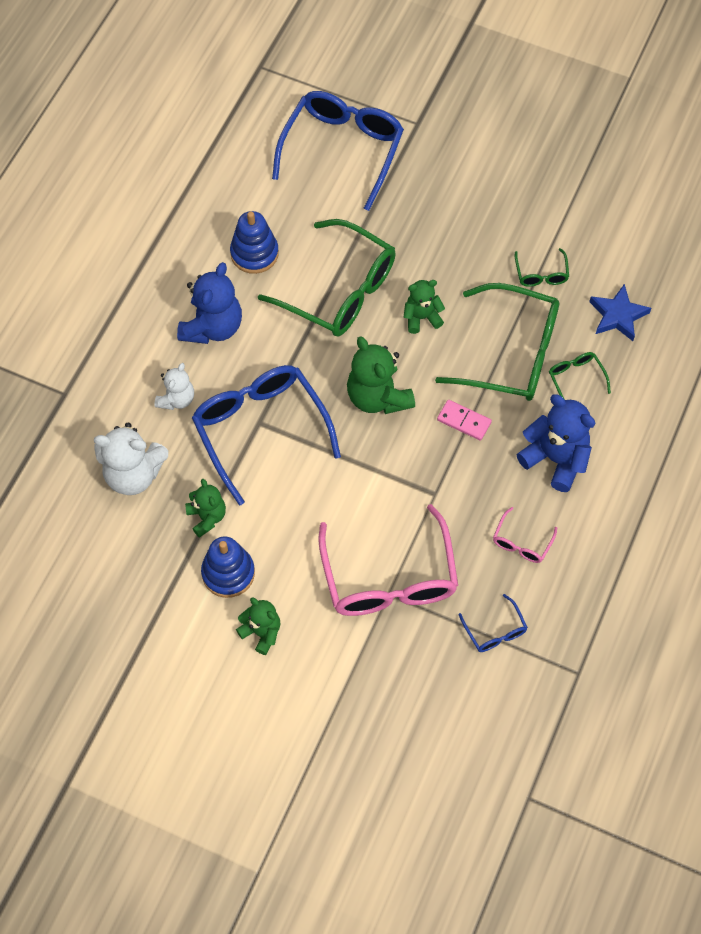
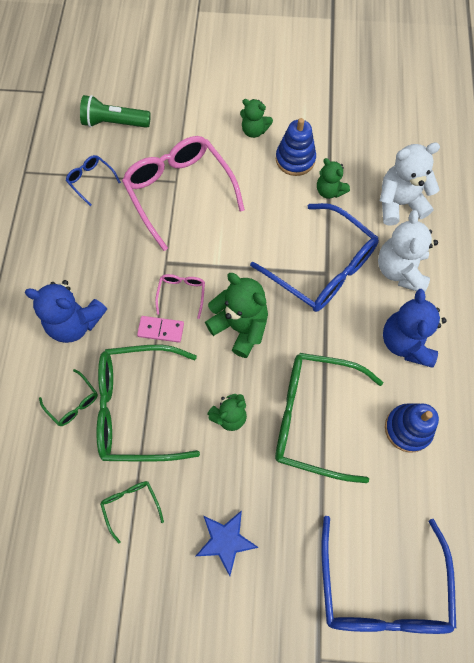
camera: 160 degrees right, 5 degrees up
(176, 399) = (400, 270): white teddy bear -> white teddy bear, size x1.66
(442, 709) = (114, 123): none -> green flashlight
(522, 542) = (87, 248): pink glasses -> pink glasses (181, 294)
(618, 315) = (46, 484): blue star -> blue star (226, 541)

